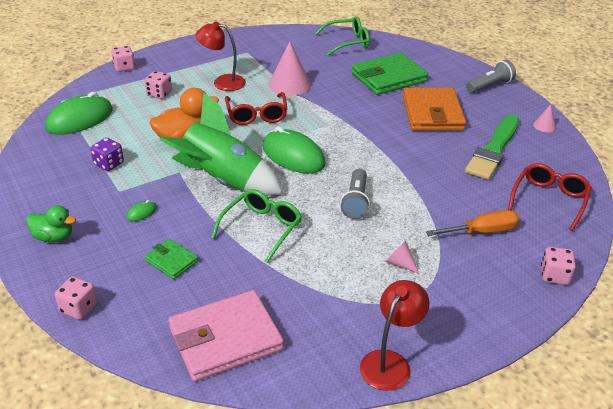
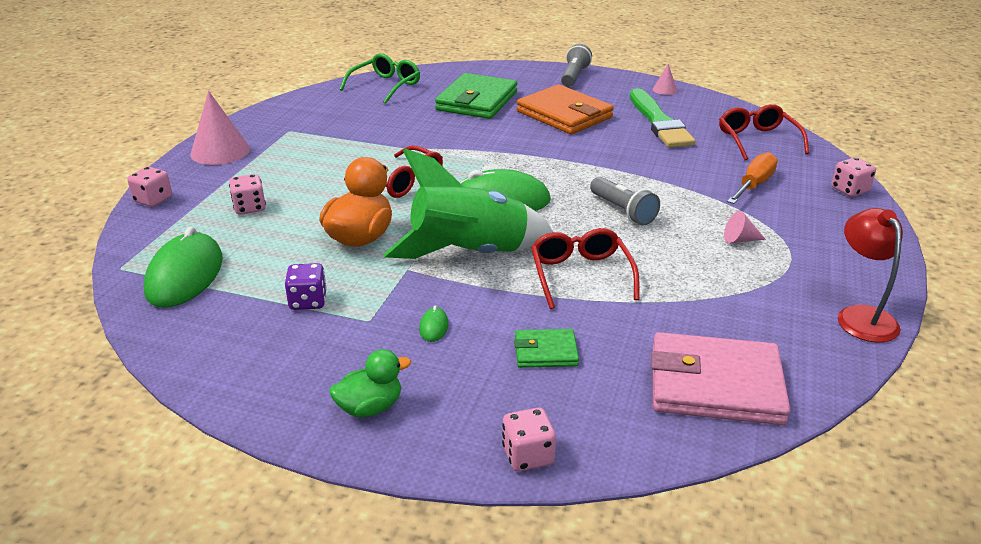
camera: 40 degrees left, 5 degrees down
(222, 82) = (309, 167): red lamp -> none
(225, 339) = (715, 385): pink wallet -> pink wallet turned 75 degrees clockwise
(262, 228) = (580, 275): green glasses -> red glasses
(289, 84) = (388, 142): pink cone -> pink cone (220, 151)

